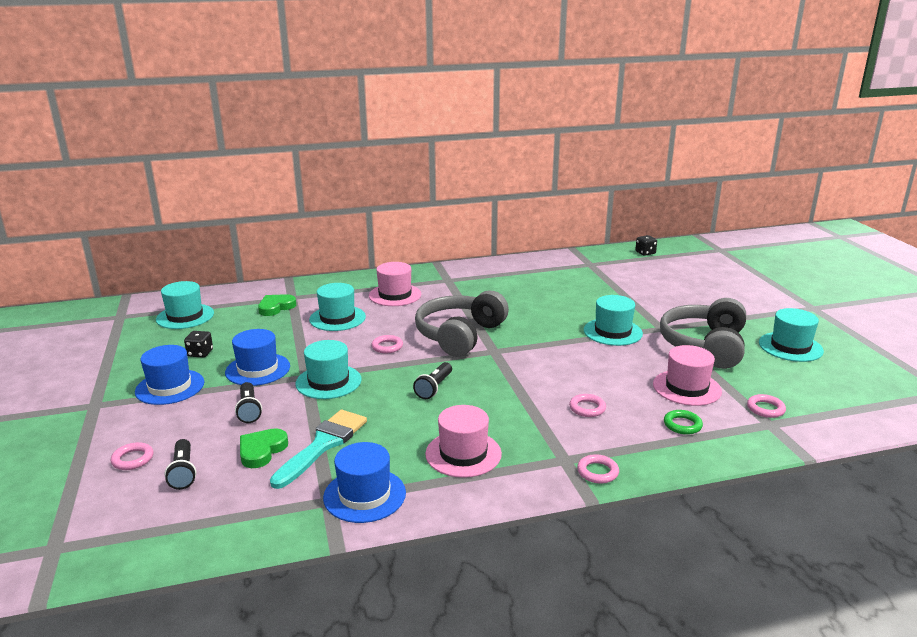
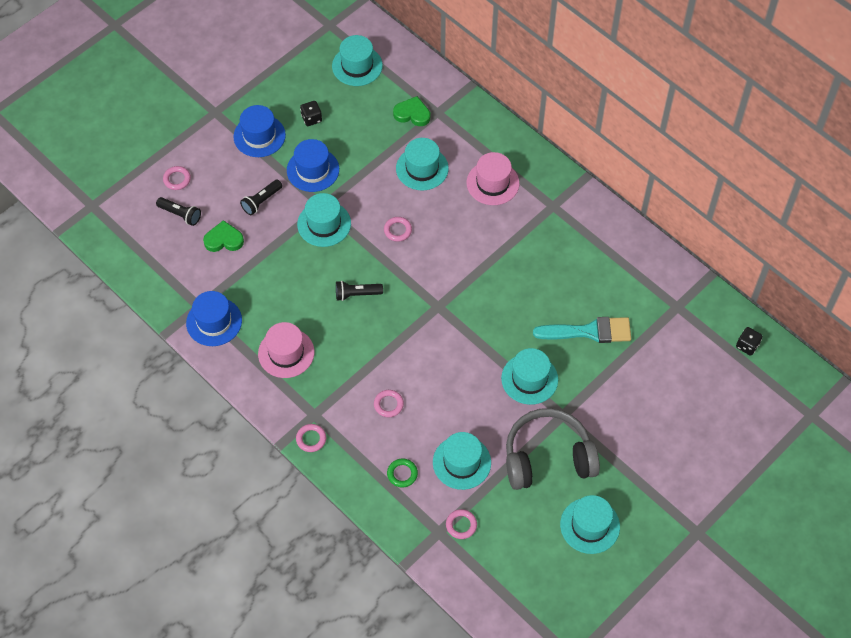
camera: 60 degrees right, 35 degrees up
(183, 472) = (180, 215): black flashlight -> black flashlight turned 105 degrees counterclockwise
(323, 445) = (249, 269): turquoise brush -> turquoise brush (589, 331)
(460, 335) = (449, 270): grey headphones -> none
(686, 388) = (461, 462): pink hat -> turquoise hat

